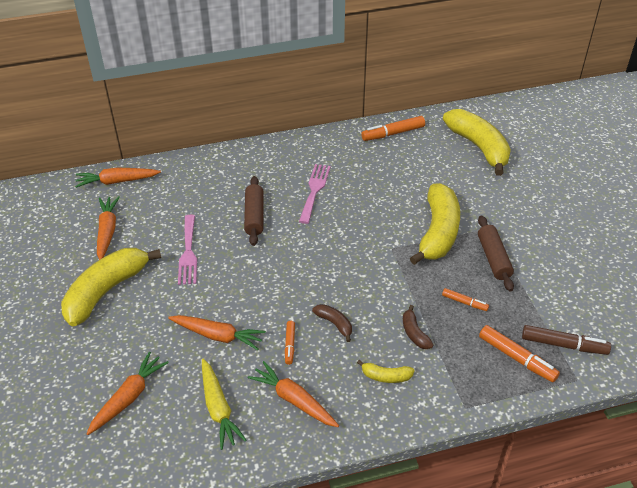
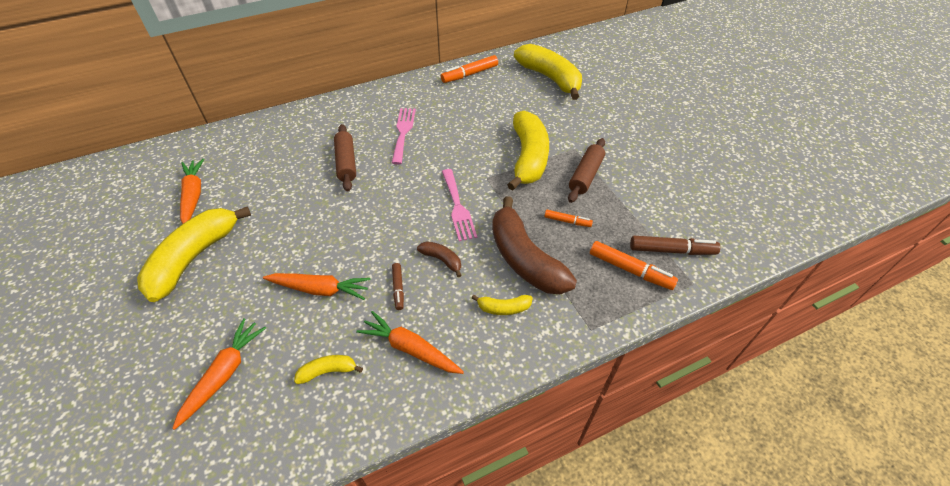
camera: 10 degrees left, 5 degrees up
(117, 181) = (202, 145): orange carrot -> none
(188, 253) = (281, 207): pink fork -> pink fork (458, 207)
(218, 408) = (328, 371): yellow carrot -> yellow banana
(290, 345) = (398, 288): orange marker -> brown marker
(414, 333) = (524, 258): brown banana -> brown banana, size x2.26
(493, 258) = (586, 175): brown rolling pin -> brown rolling pin turned 45 degrees clockwise

